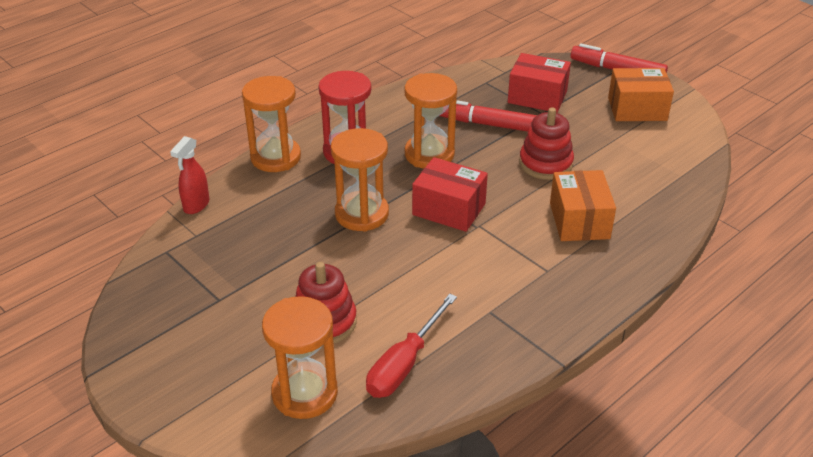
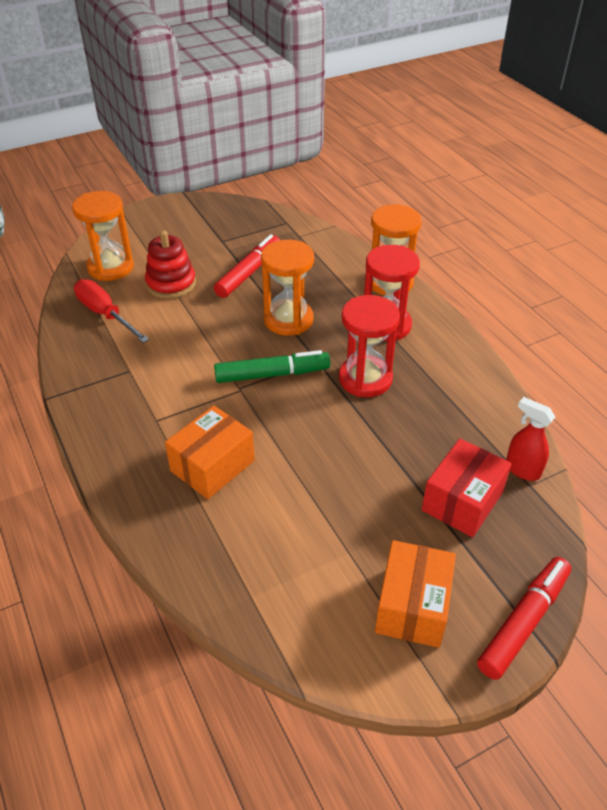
camera: 105 degrees right, 5 degrees up
(196, 205) = (336, 238): red spray bottle -> red spray bottle (522, 470)
(429, 154) = (365, 379): orange hourglass -> red hourglass
(449, 209) = (272, 374): red box -> green marker
(487, 124) = (410, 437): red marker -> red marker (249, 272)
(545, 164) = (319, 467): red stacking toy -> none
(579, 220) = (212, 466): orange box -> orange box turned 60 degrees counterclockwise

